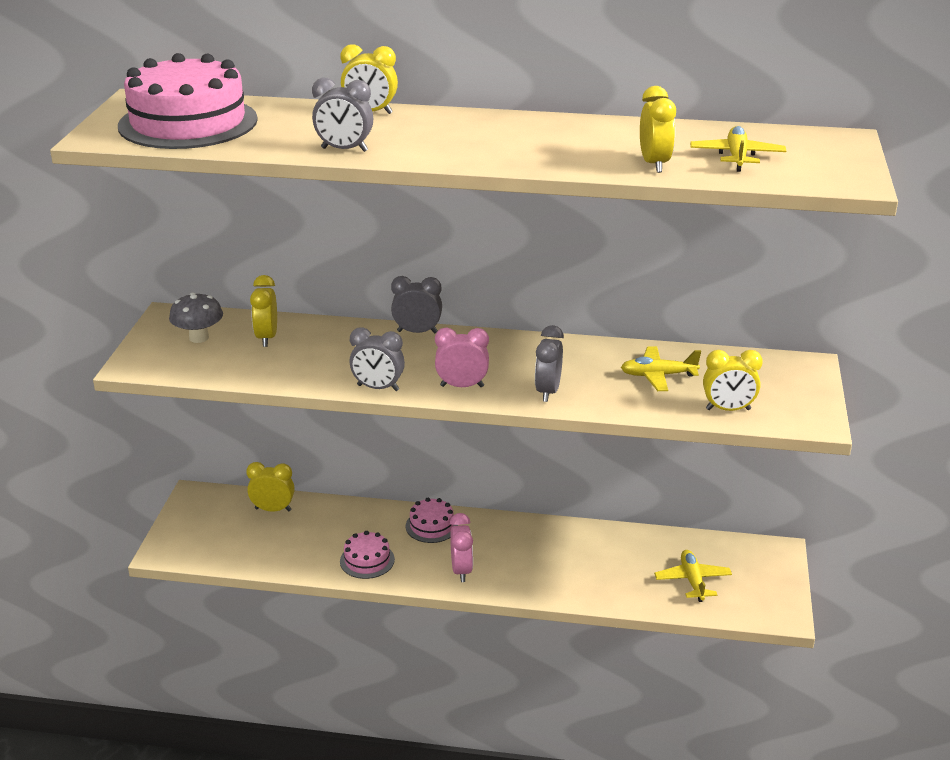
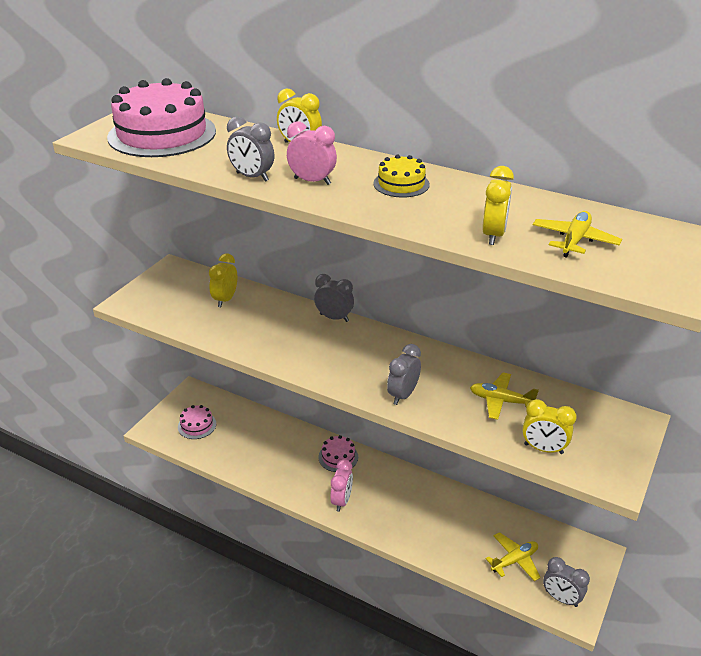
camera: 20 degrees right, 5 degrees up
(199, 337) = (180, 290): grey mushroom -> none
(273, 509) = (236, 415): yellow clock -> none
(367, 560) = (279, 473): pink cake -> pink cake (197, 425)
(378, 388) = (277, 361): grey clock -> grey clock (561, 598)
(462, 386) = (339, 374): pink clock -> pink clock (312, 181)
(519, 133) = (401, 184): none -> yellow cake
(692, 581) = (514, 560): yellow plane -> yellow plane turned 45 degrees clockwise

